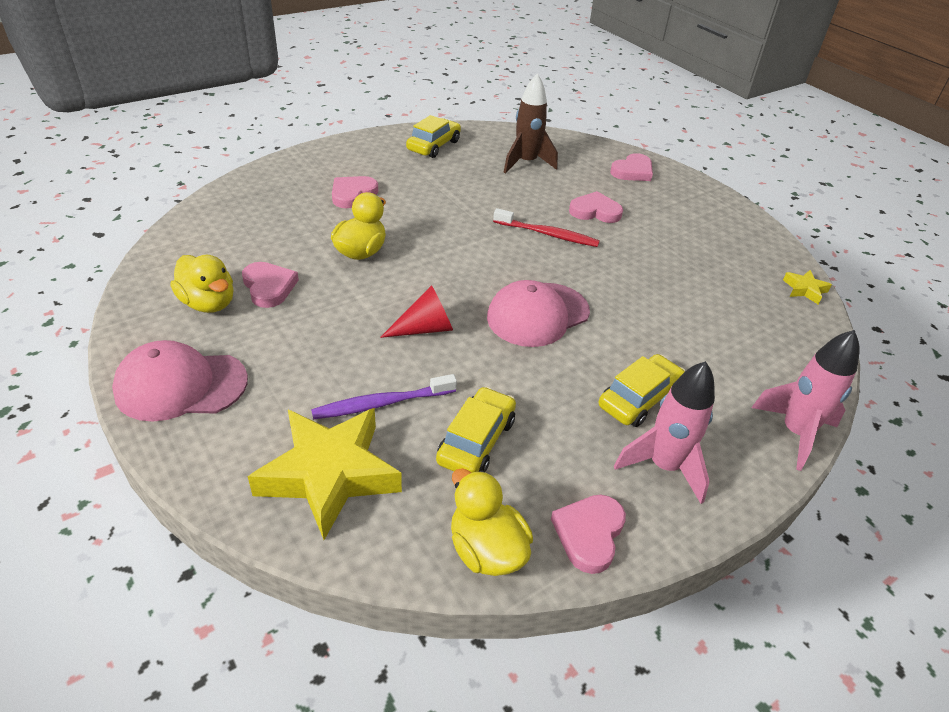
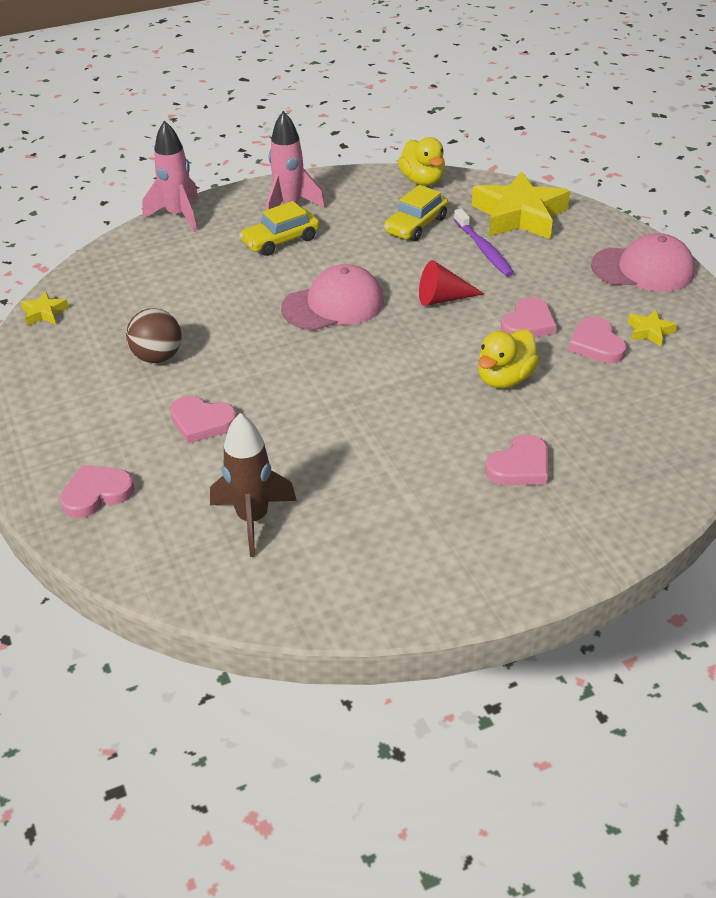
camera: 165 degrees left, 0 degrees up
(208, 303) = (649, 331): yellow duck -> yellow star
(381, 403) = (483, 249): purple toothbrush -> purple toothbrush turned 75 degrees clockwise
(433, 146) = (391, 569): yellow car -> none
(547, 234) = (281, 391): red toothbrush -> none
(589, 534) = (358, 182): pink heart -> pink heart (528, 323)
(667, 256) = (157, 357): none -> brown ball

